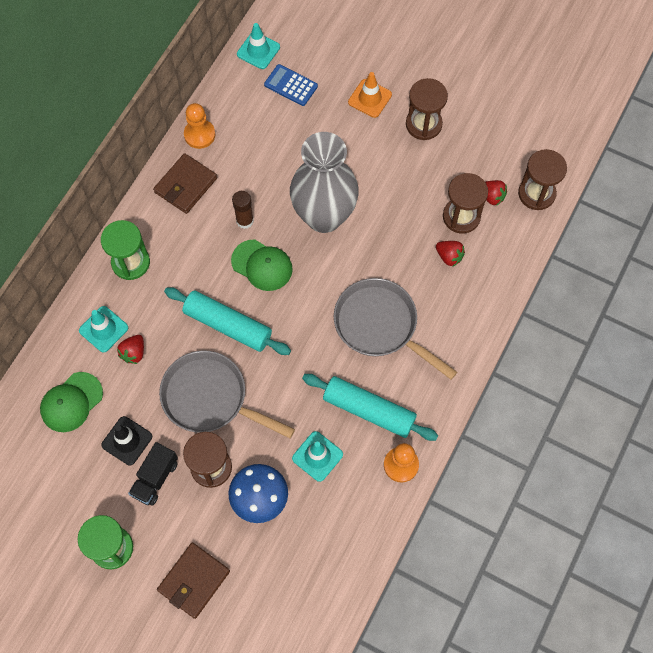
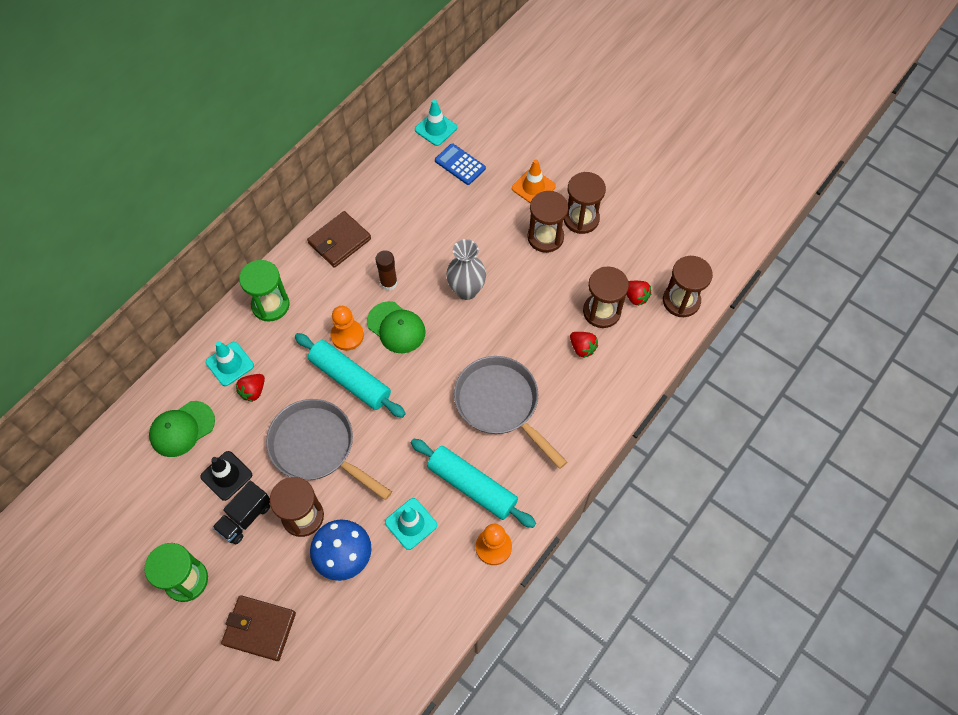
camera: 10 degrees right, 5 degrees down
(194, 581) = (259, 628): brown wallet -> brown wallet turned 60 degrees clockwise
(199, 135) = (363, 197): orange pawn -> orange pawn (347, 335)
(324, 216) = (466, 290): grey vase -> grey vase, size x0.59
(392, 149) = (545, 237): none -> brown hourglass

